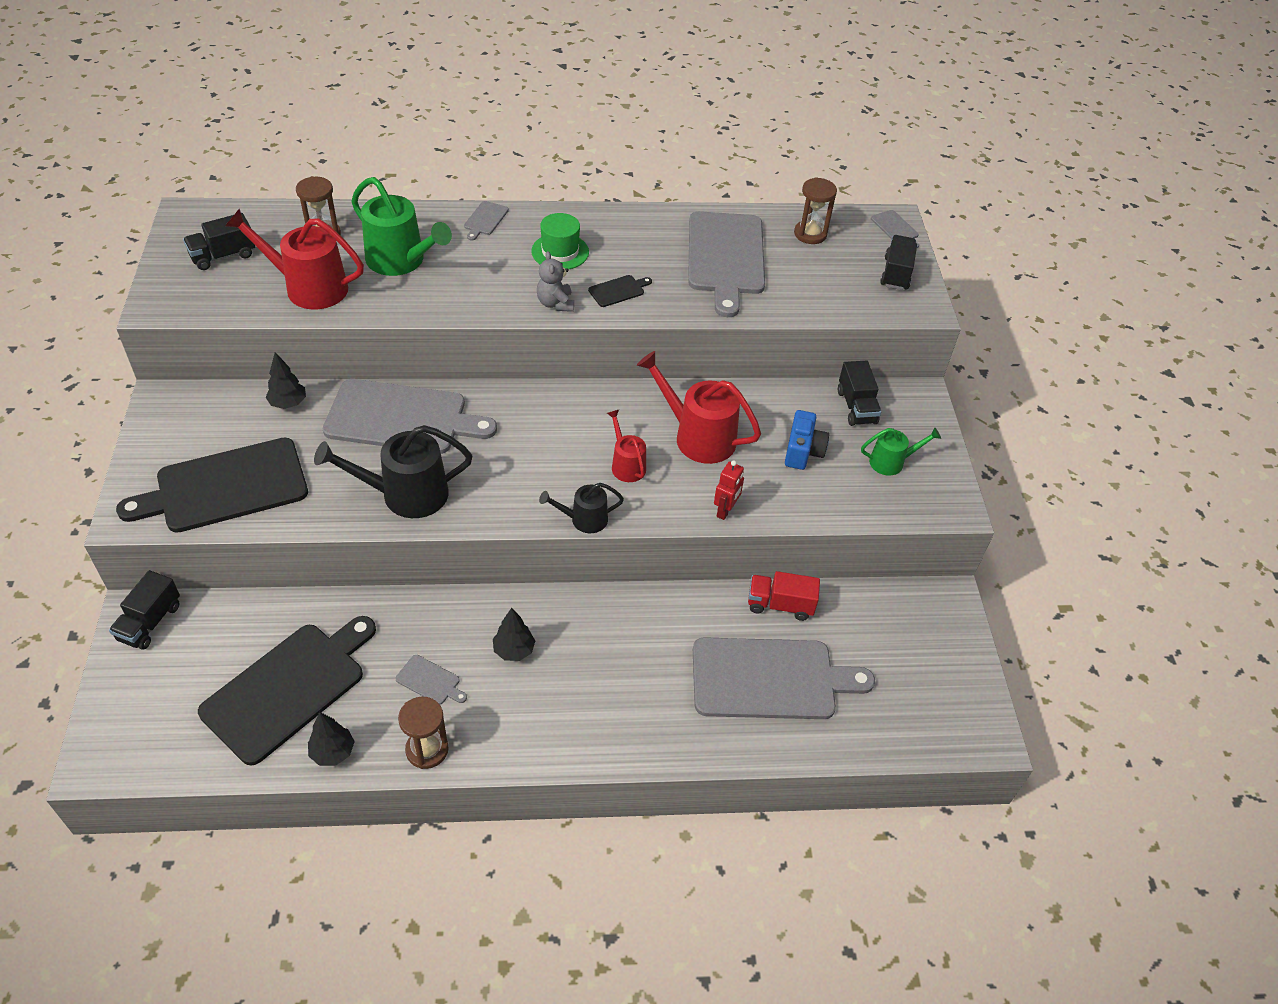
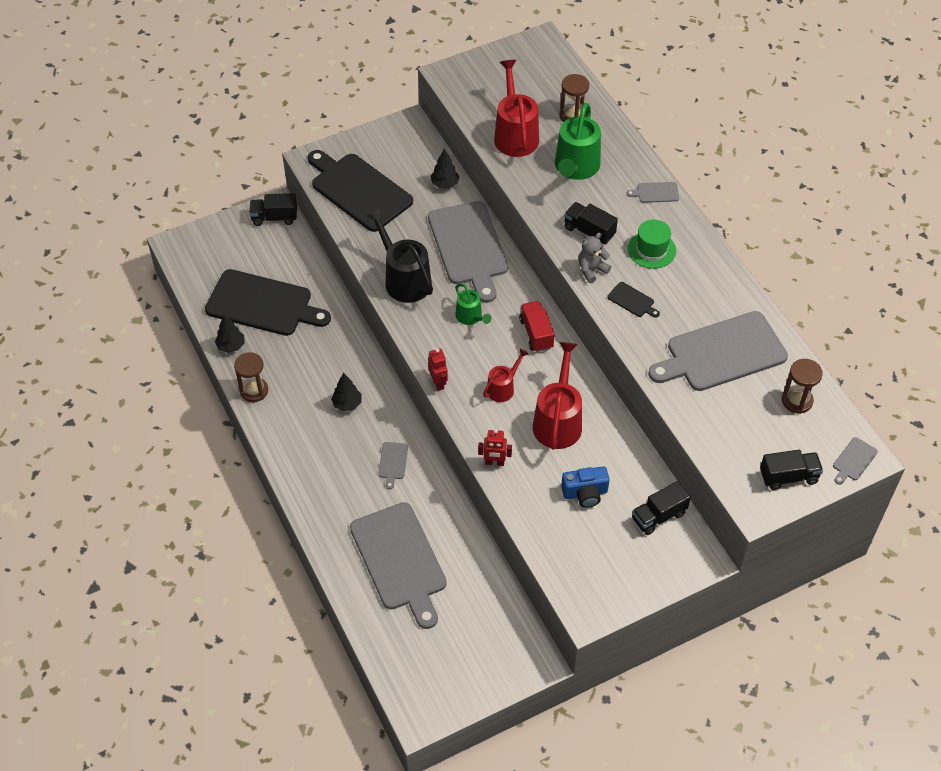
camera: 70 degrees right, 5 degrees up
(223, 256) = (515, 79): black truck -> black truck (589, 231)
(430, 681) = (302, 370): grey cutting board -> grey cutting board (393, 462)
(584, 519) = (438, 383): black watering can -> red robot
(780, 605) = (469, 547): red truck -> red truck (536, 333)
(891, 462) = (610, 557): green watering can -> green watering can (470, 317)

